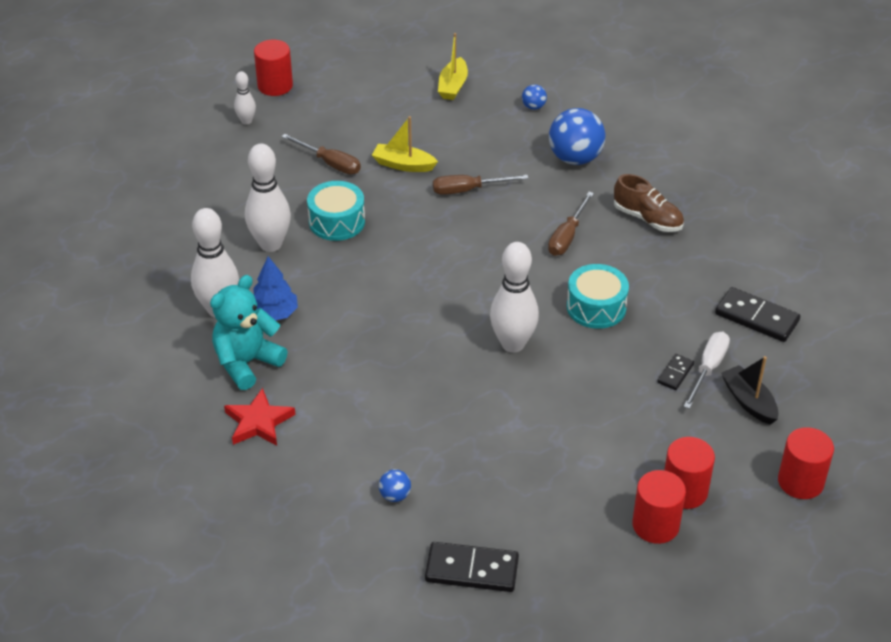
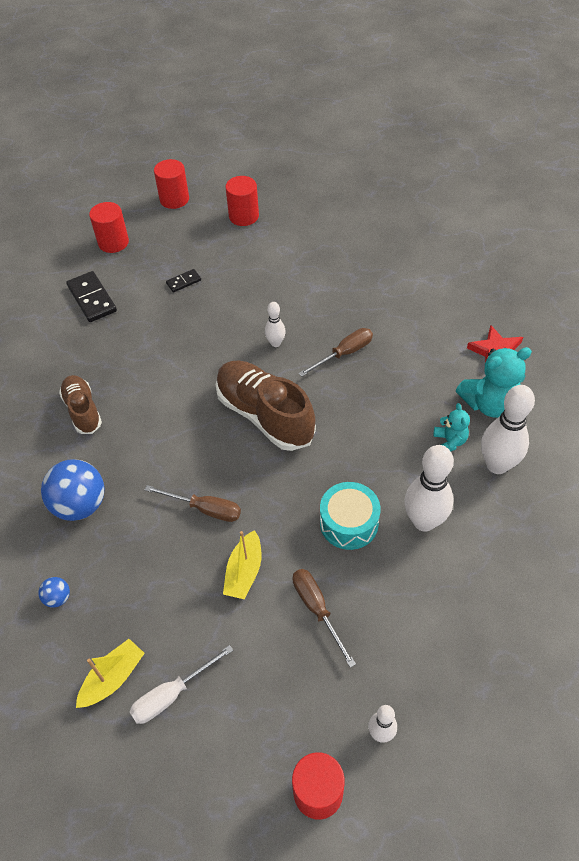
camera: 150 degrees left, 10 degrees up
(274, 314) = (449, 441): blue tree -> turquoise teddy bear
(395, 495) = (422, 271): blue ball -> none
(403, 165) = (244, 572): yellow boat -> yellow boat turned 60 degrees clockwise
(471, 274) = (264, 415): none -> brown shoe
(472, 570) = (398, 218): black domino -> none
(513, 344) = (275, 343): white bowling pin -> white bowling pin, size x0.52
(567, 236) = (160, 420): brown screwdriver -> brown screwdriver (344, 353)
(596, 307) = (193, 348): turquoise drum -> none
(655, 525) = (276, 206): red cylinder -> red cylinder (113, 242)
(708, 369) = (160, 277): white screwdriver -> white screwdriver (172, 694)
(749, 401) = (156, 249): black boat -> none

